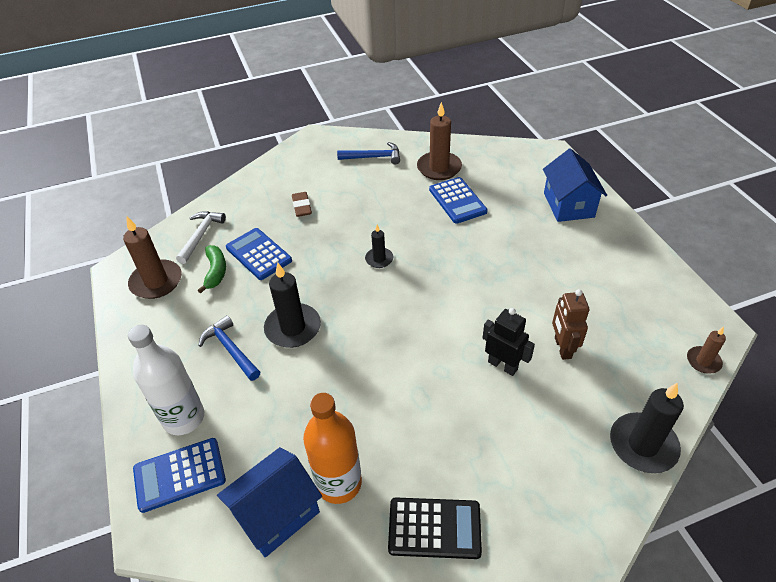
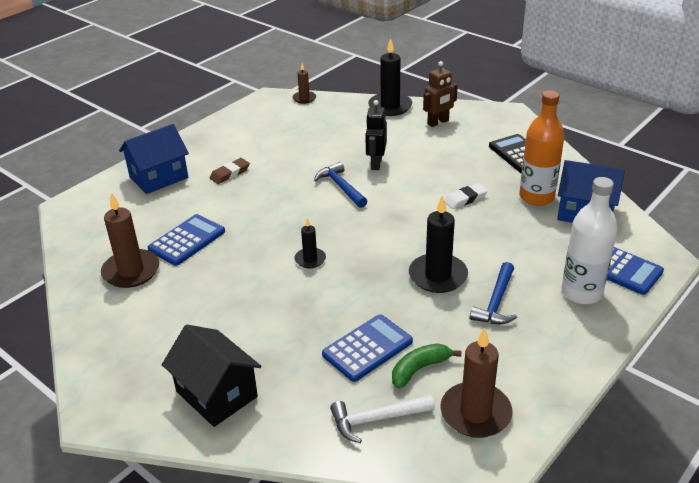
camera: 120 degrees left, 10 degrees down
(258, 254) = (367, 348): blue calculator -> blue calculator turned 150 degrees counterclockwise
(287, 179) = (217, 394): none -> black house
(302, 206) = (264, 352): brown eraser -> brown eraser (230, 173)
(373, 157) = (130, 332): blue hammer -> blue hammer (341, 187)
(384, 411) = (465, 199): none -> white eraser
(562, 348) = (337, 145): brown robot -> brown robot (438, 122)

